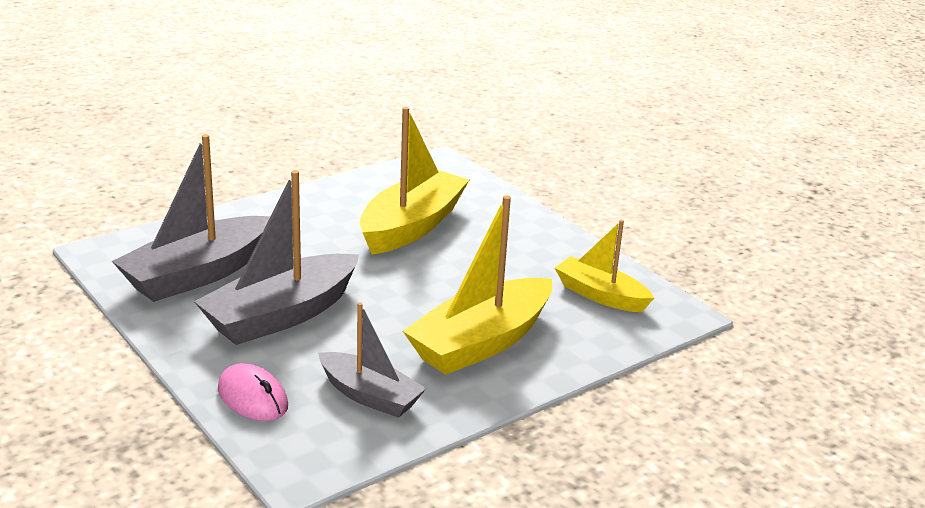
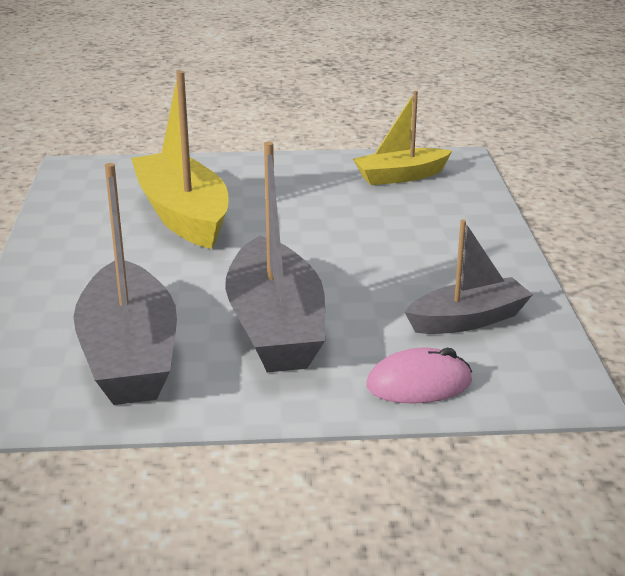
camera: 55 degrees left, 0 degrees up
(481, 342) = (426, 244): yellow boat -> none

